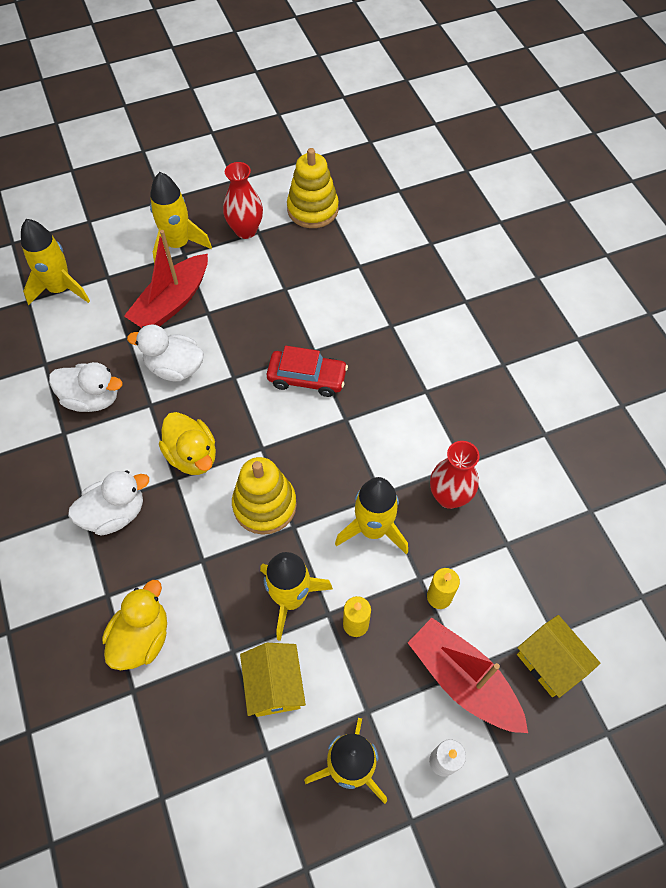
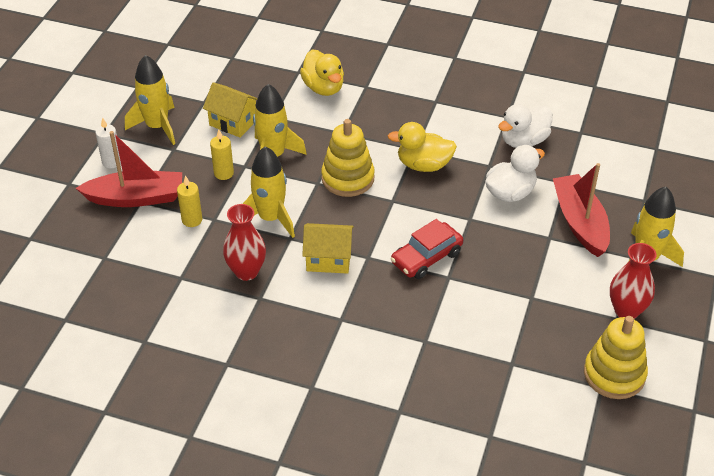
camera: 130 degrees right, 15 degrees down
(60, 289) = (653, 169): yellow rocket -> none
(115, 513) = (418, 112): white duck -> none
(550, 662) = (93, 242): yellow house -> yellow house (328, 259)

